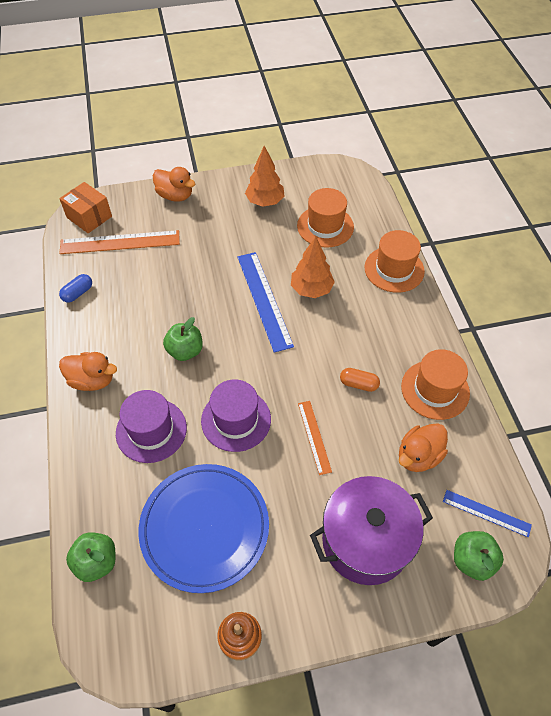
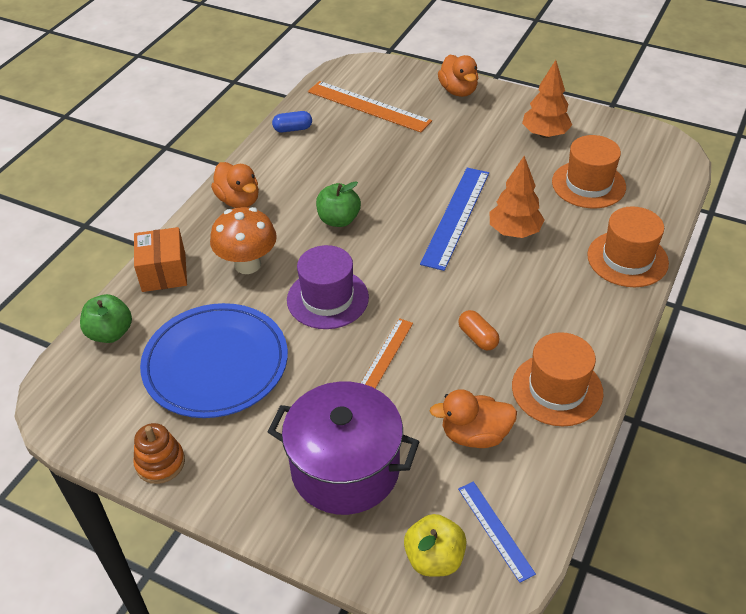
camera: 40 degrees right, 10 degrees down
(89, 217) = (361, 74): orange box -> orange box (164, 272)
(151, 430) = (247, 264): purple hat -> orange mushroom
(472, 560) = (434, 558): green apple -> yellow apple

